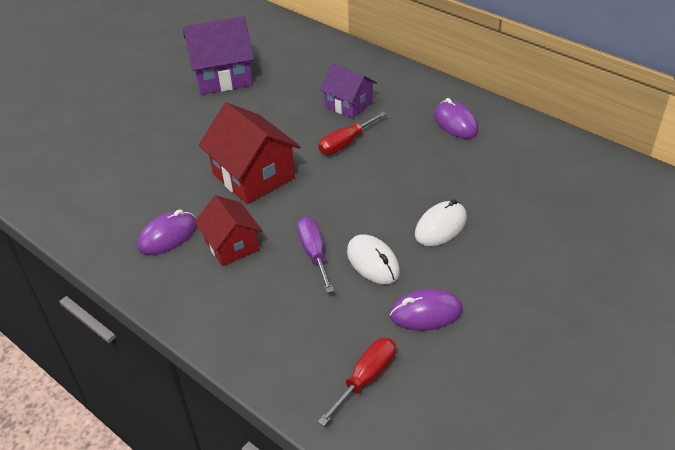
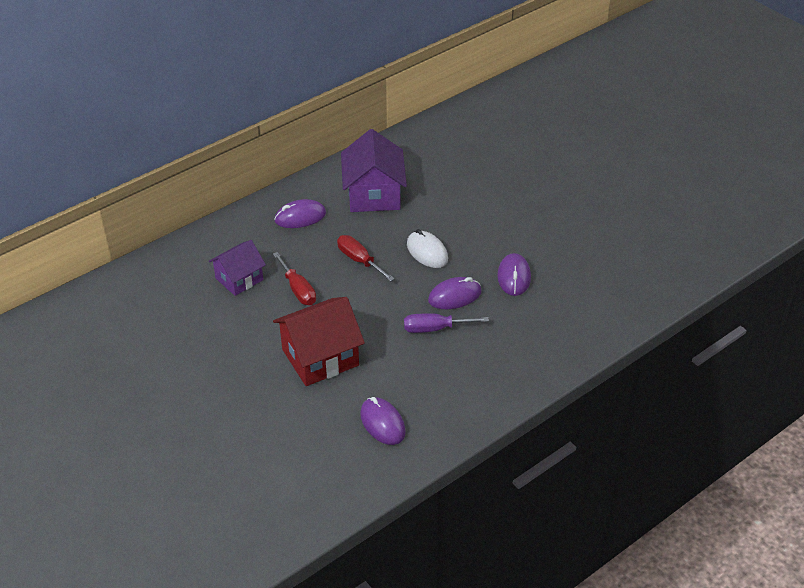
camera: 80 degrees left, 0 degrees up
(222, 76) = (139, 368): purple house -> purple house (374, 194)
(231, 245) = (408, 380): red house -> none
(366, 378) = (566, 317): red screwdriver -> red screwdriver (359, 260)
(373, 262) = (454, 296): white mouse -> purple mouse

